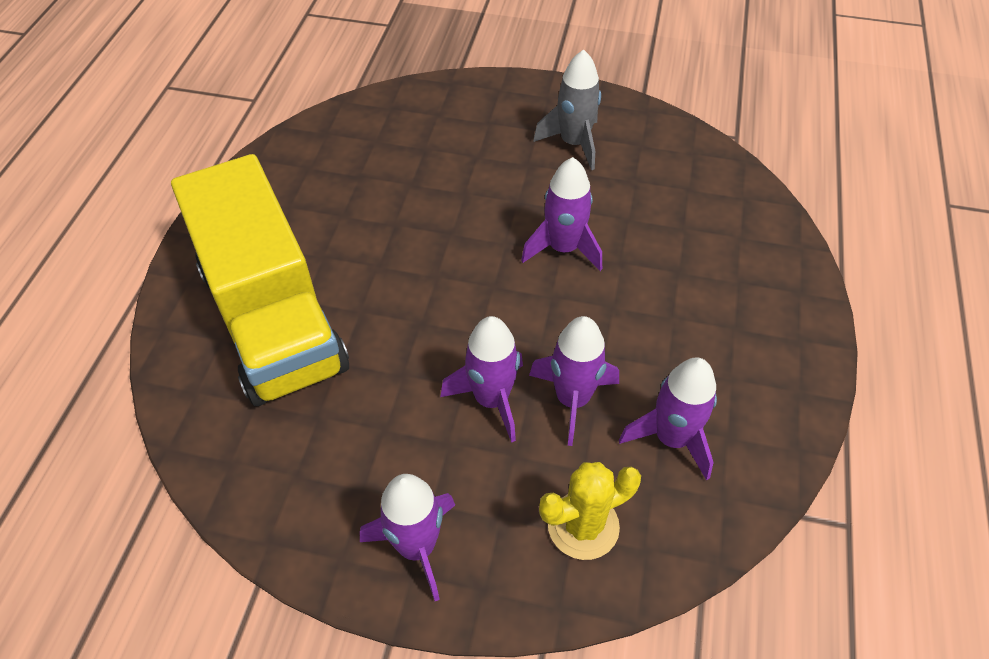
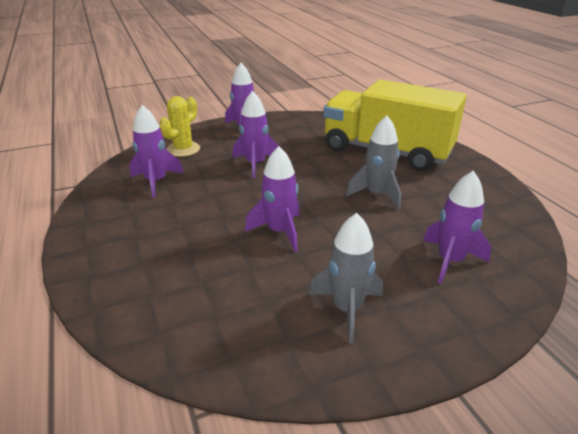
camera: 145 degrees right, 20 degrees down
(397, 244) = (377, 194): none -> grey rocket
(572, 399) = (216, 176): purple rocket -> purple rocket (450, 261)

